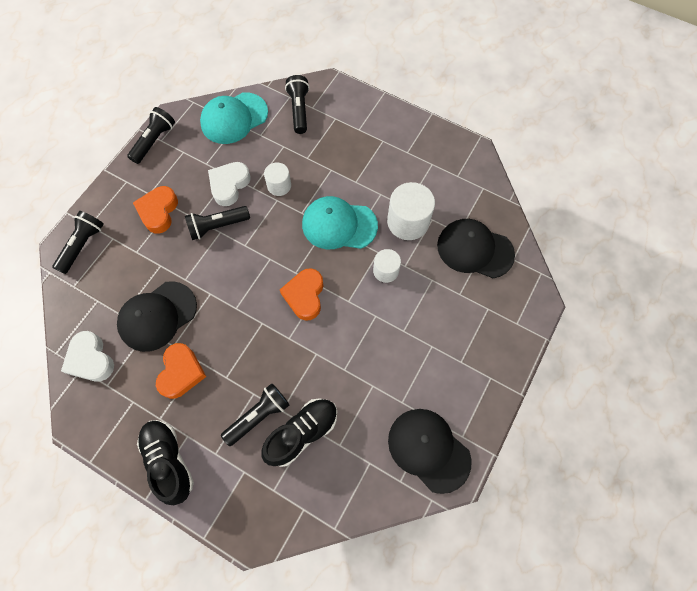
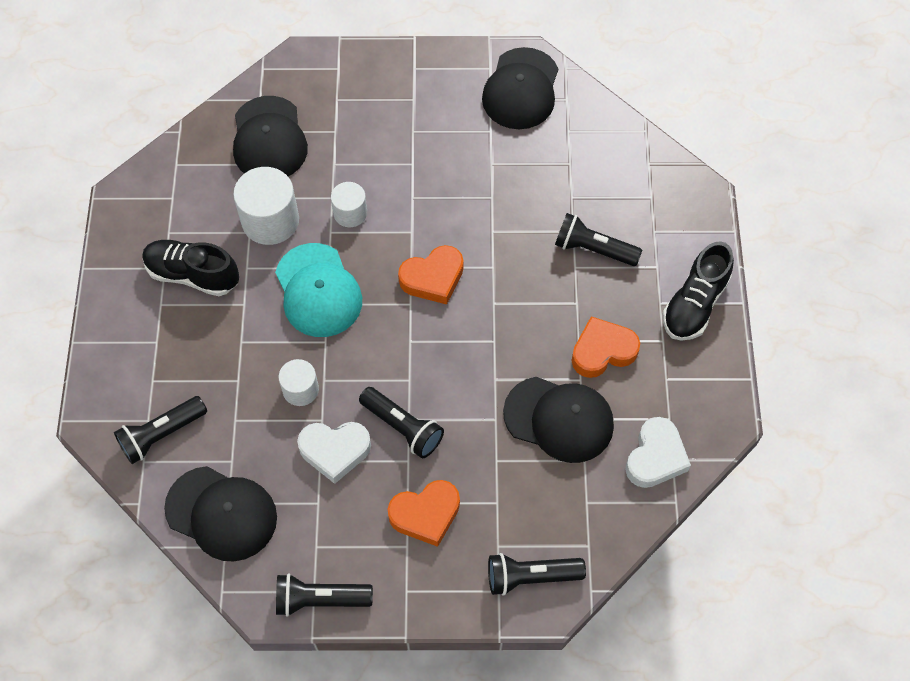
camera: 120 degrees left, 5 degrees down
(234, 118) = (221, 513): turquoise cap -> black cap
(302, 433) = (581, 201): black shoe -> black shoe (192, 275)

